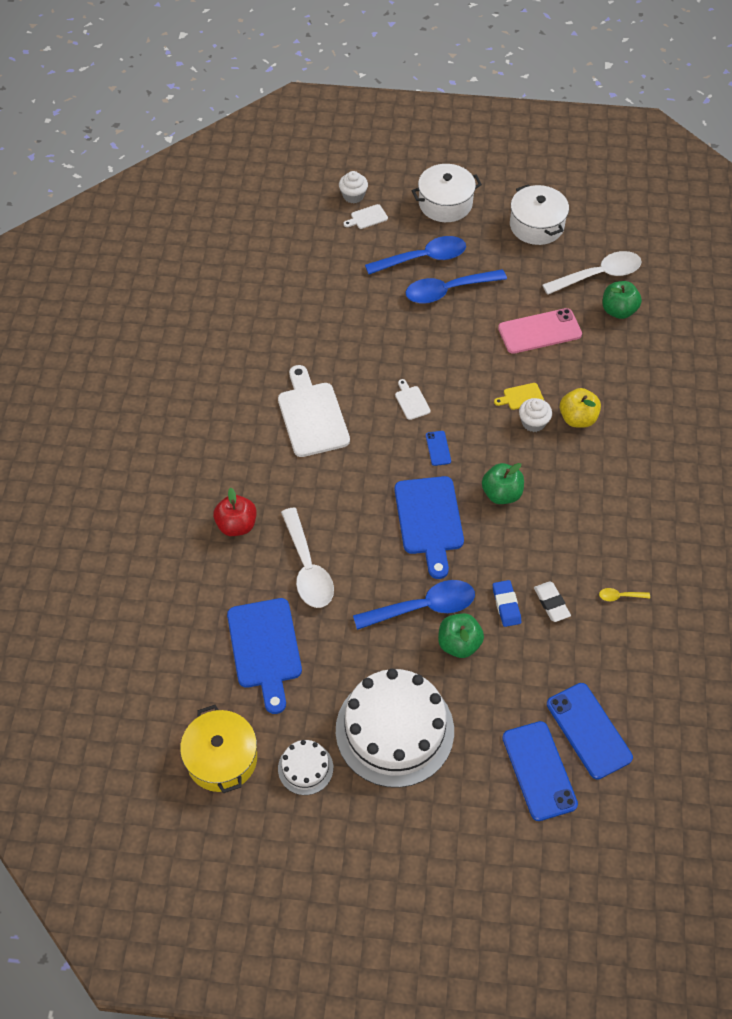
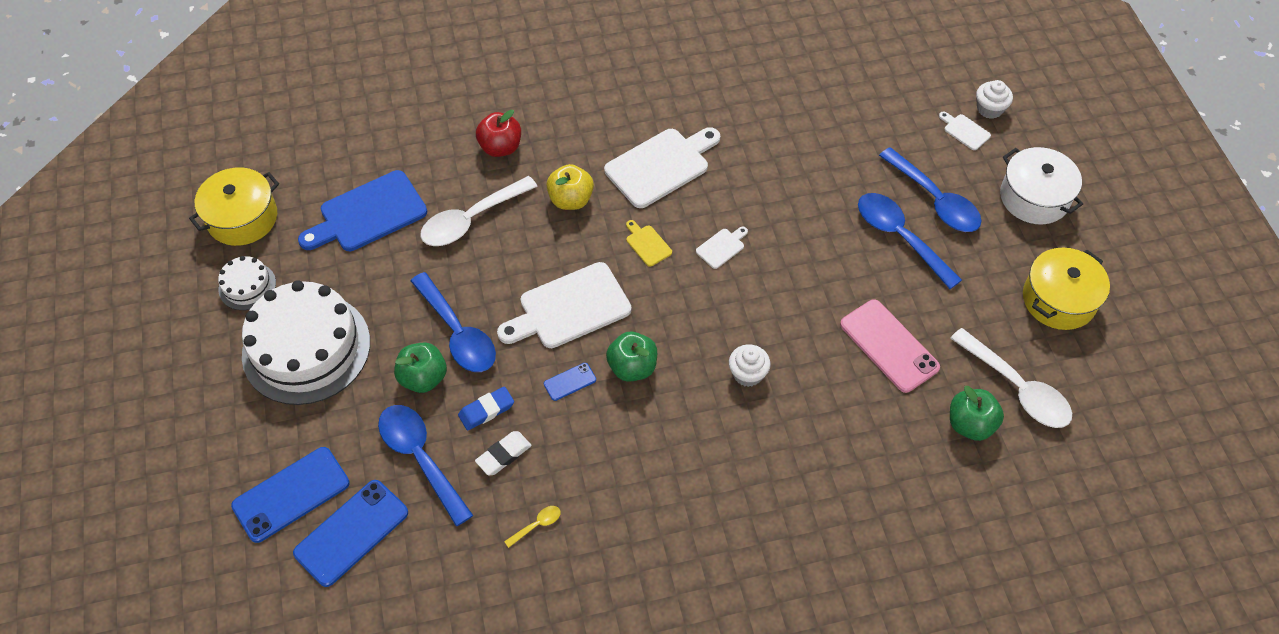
camera: 70 degrees right, 0 degrees up
(429, 520) = (570, 308): blue cutting board -> white cutting board
(438, 448) = (668, 290): blue phone -> blue phone (570, 382)
(521, 397) = (779, 352): yellow cutting board -> yellow cutting board (647, 244)
(535, 664) = (420, 458): none -> blue spoon
(536, 225) = (1059, 300): white pot -> yellow pot
(577, 418) = (775, 419): yellow apple -> yellow apple (571, 200)
(620, 596) = (537, 525): yellow spoon -> yellow spoon turned 75 degrees clockwise

